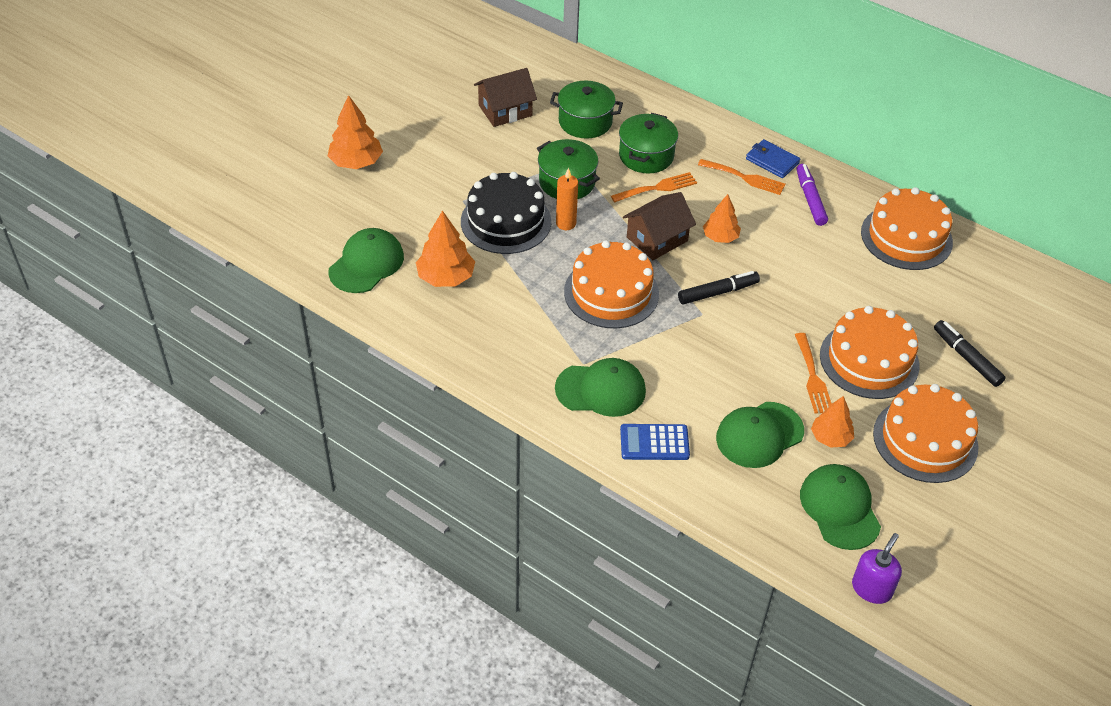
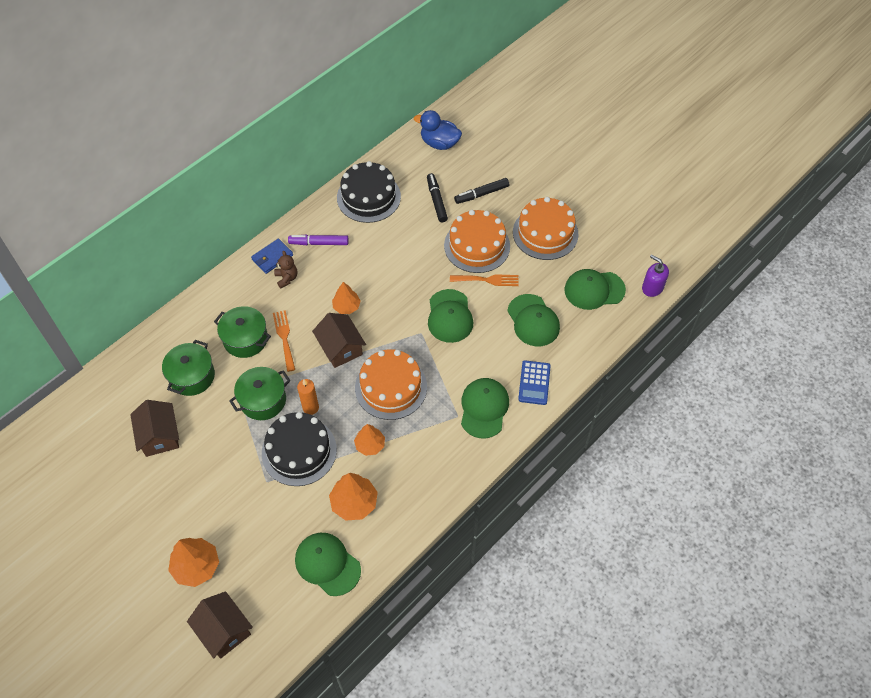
camera: 80 degrees left, 10 degrees up
(286, 193) = (224, 630): none -> brown house
(717, 292) = (402, 319): black marker -> black marker (436, 201)
(737, 341) = (449, 316): none -> green cap
(745, 178) = (286, 278): orange fork -> brown teddy bear
(830, 437) = (539, 282): orange tree -> orange tree (370, 445)
(906, 237) = (368, 197): orange cake -> black cake
(1040, 301) = (439, 143): none -> blue duck

